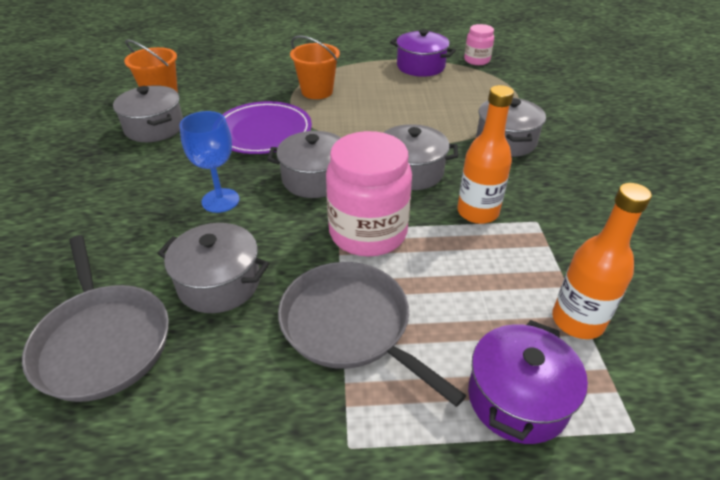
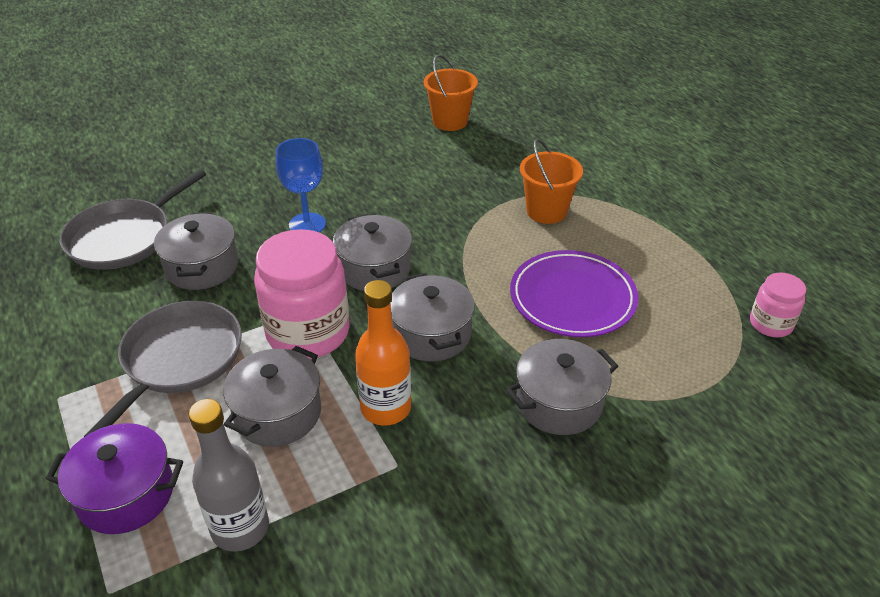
camera: 65 degrees right, 0 degrees up
(154, 128) = (394, 142): grey pot -> grey pot (278, 413)
(263, 132) = (434, 206): purple plate -> purple plate (572, 298)
(420, 66) = (693, 274): purple pot -> none
(577, 321) = (240, 528): orange bottle -> grey bottle

